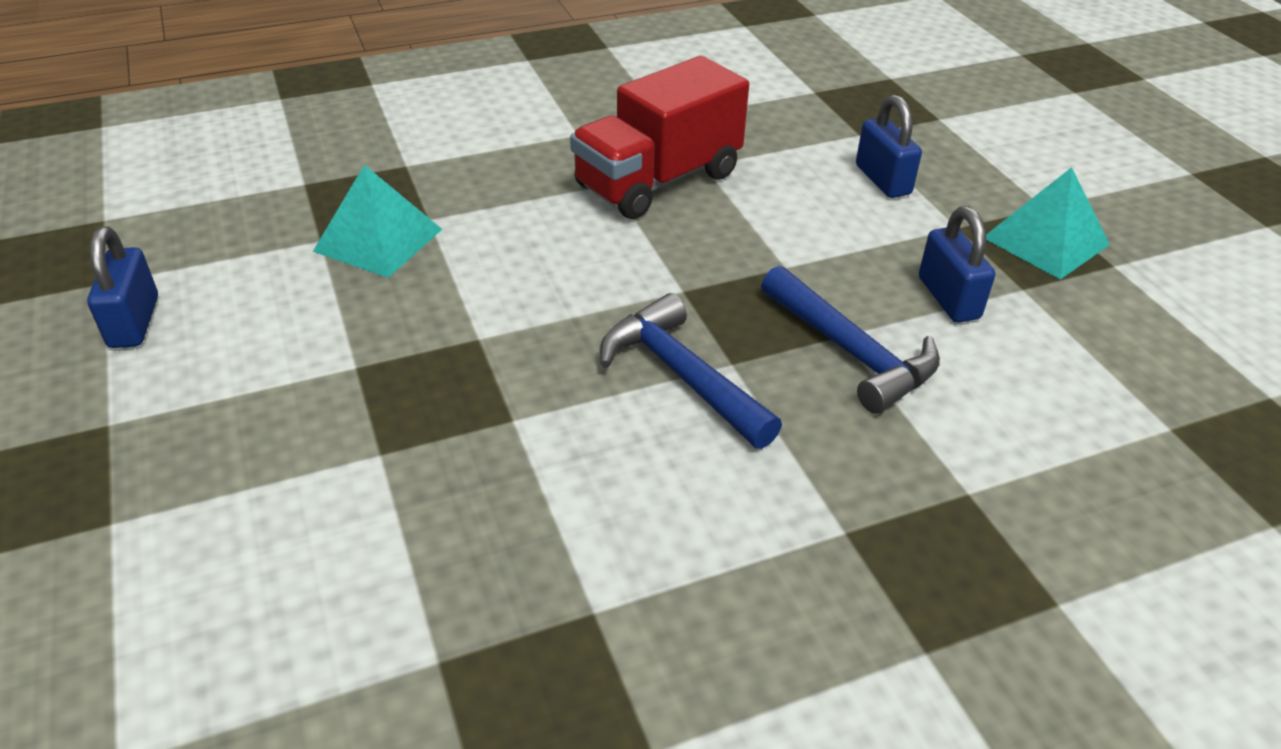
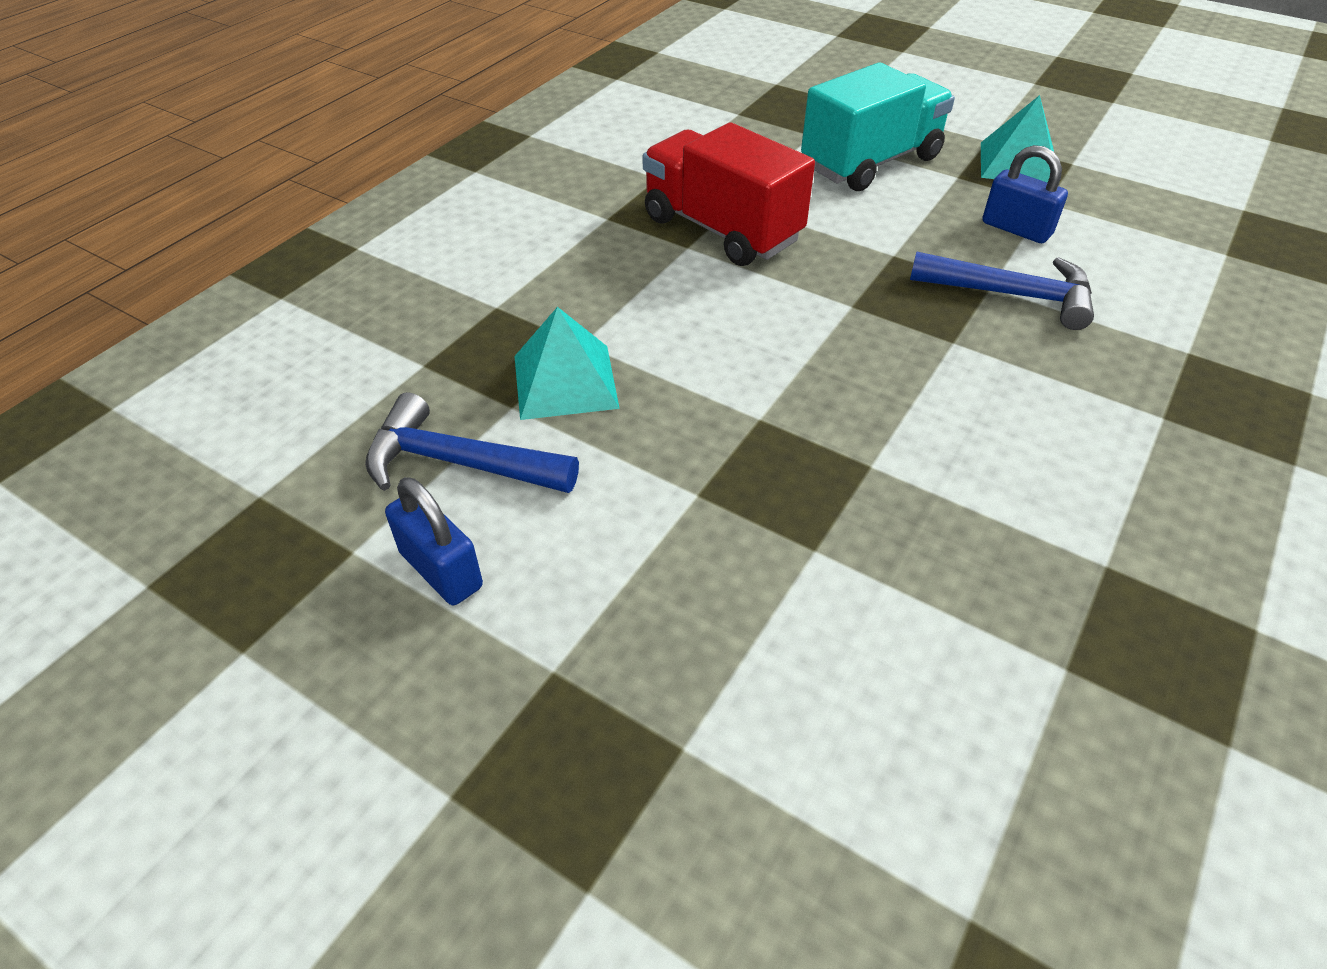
camera: 35 degrees left, 5 degrees up
(658, 181) = (721, 230): red truck -> red truck turned 120 degrees clockwise
(681, 375) = (935, 368): blue hammer -> blue hammer (458, 463)
(882, 180) = (870, 162): blue padlock -> turquoise truck

